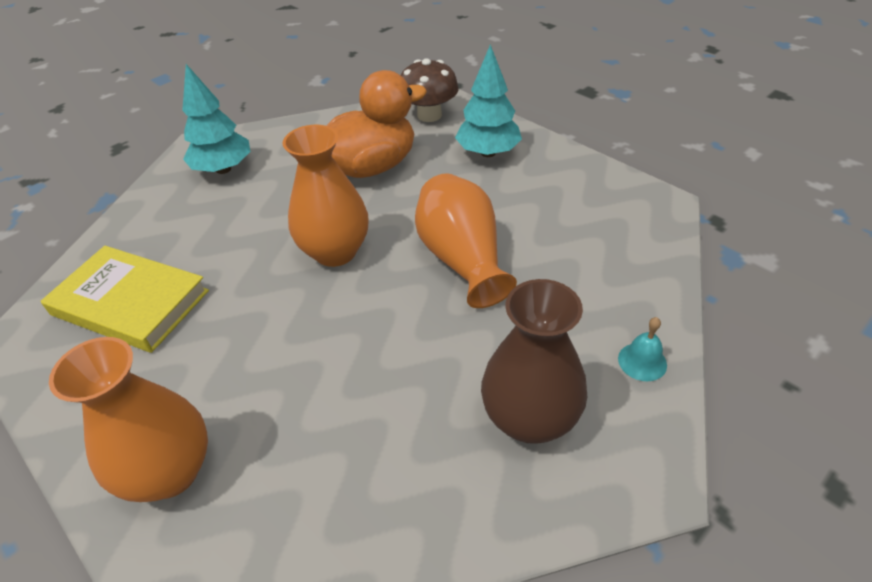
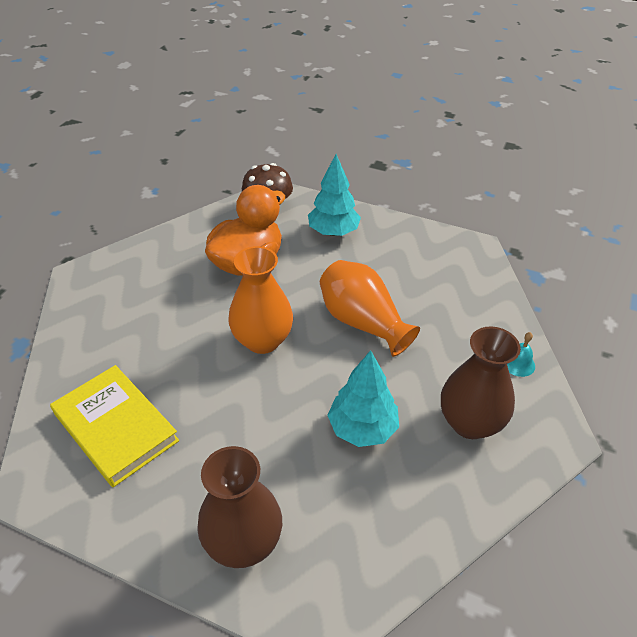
camera: 25 degrees left, 0 degrees up
(130, 303) = (115, 427): yellow book -> yellow book turned 45 degrees clockwise
(170, 472) = (243, 542): orange vase -> brown vase
(223, 169) = (118, 292): turquoise tree -> turquoise tree (362, 428)

